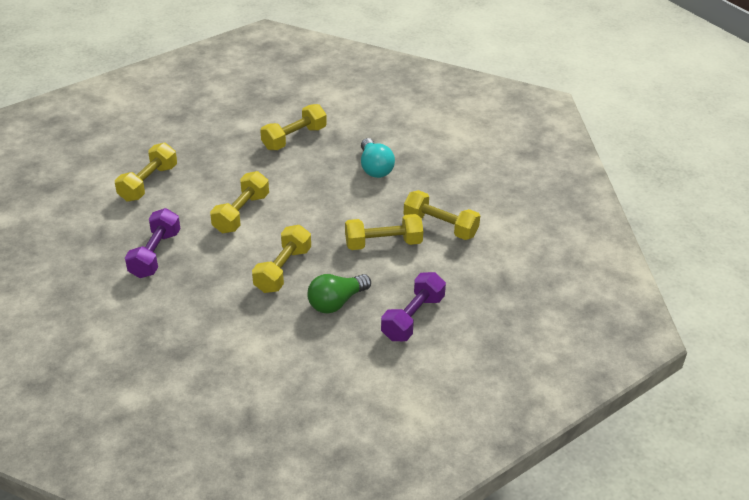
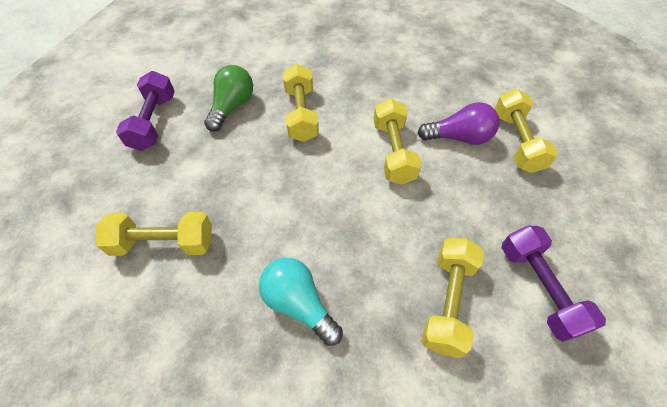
camera: 150 degrees right, 15 degrees up
(155, 254) = (419, 80): purple dumbbell -> purple dumbbell (539, 288)
(183, 202) = (459, 137): none -> purple light bulb
(383, 243) = (221, 186): yellow dumbbell -> none

